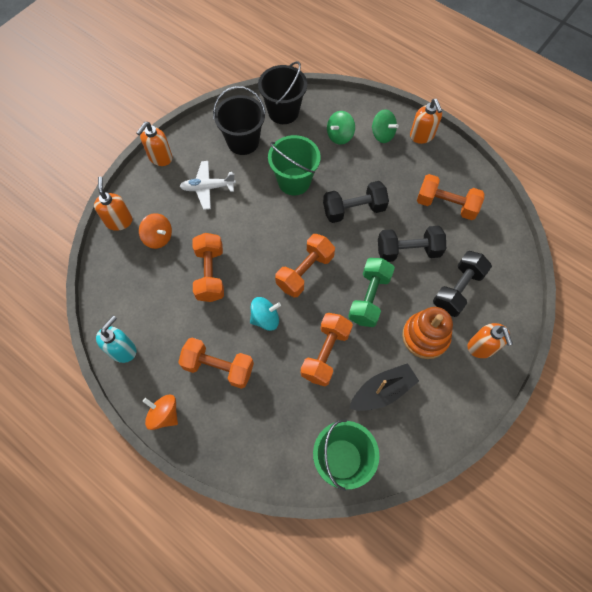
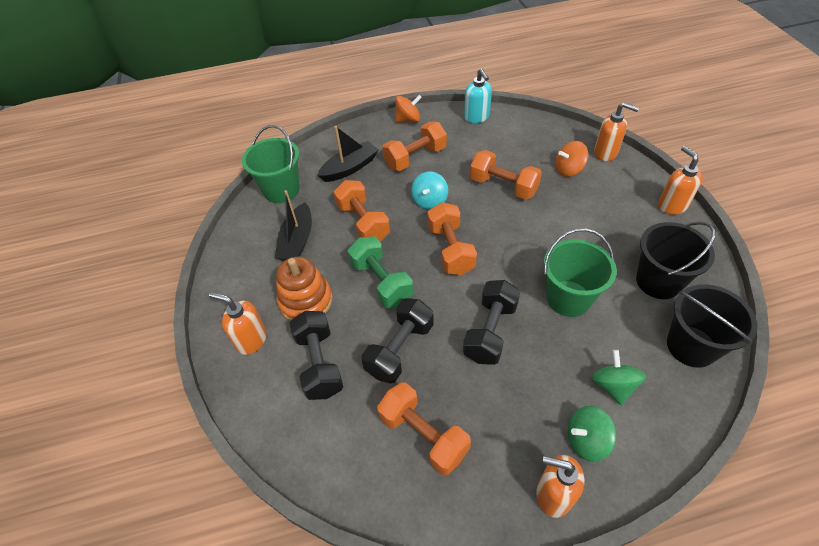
camera: 130 degrees right, 15 degrees down
(208, 188) = (606, 224): white plane -> none
(270, 417) = (350, 168): none -> black boat
(446, 205) = (423, 435): orange dumbbell -> orange dumbbell turned 75 degrees clockwise

